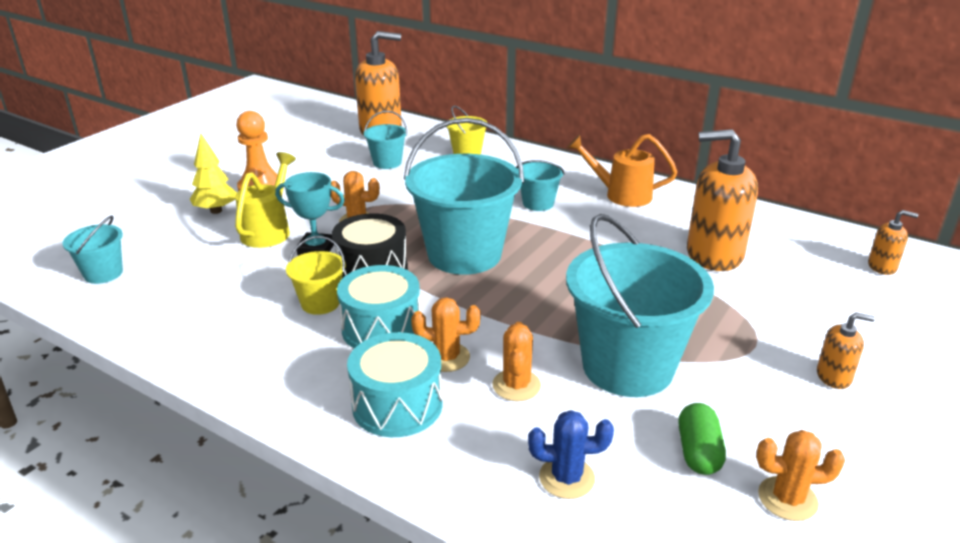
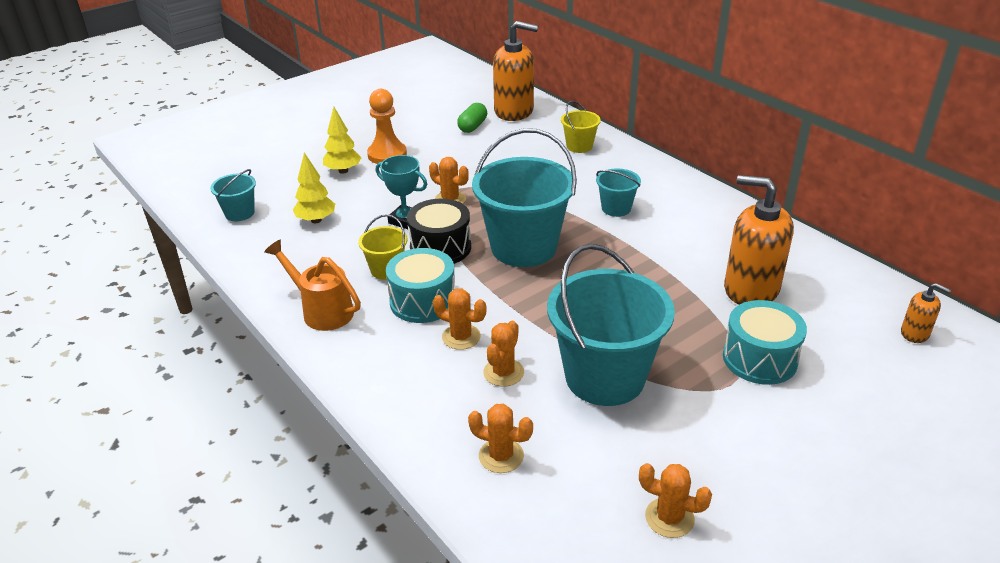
camera: 20 degrees right, 5 degrees up
(207, 266) = (316, 220): none -> yellow tree
(269, 230) = (376, 196): yellow watering can -> none
(387, 162) = (503, 145): turquoise bucket -> none
(397, 405) = (404, 367): turquoise drum -> turquoise drum (759, 359)
(566, 478) = (501, 456): blue cactus -> orange cactus
(621, 195) = (700, 212): orange watering can -> orange watering can (322, 311)
(698, 452) = (619, 462): green capsule -> green capsule (472, 126)
(834, 377) = (785, 427): orange soap dispenser -> none

